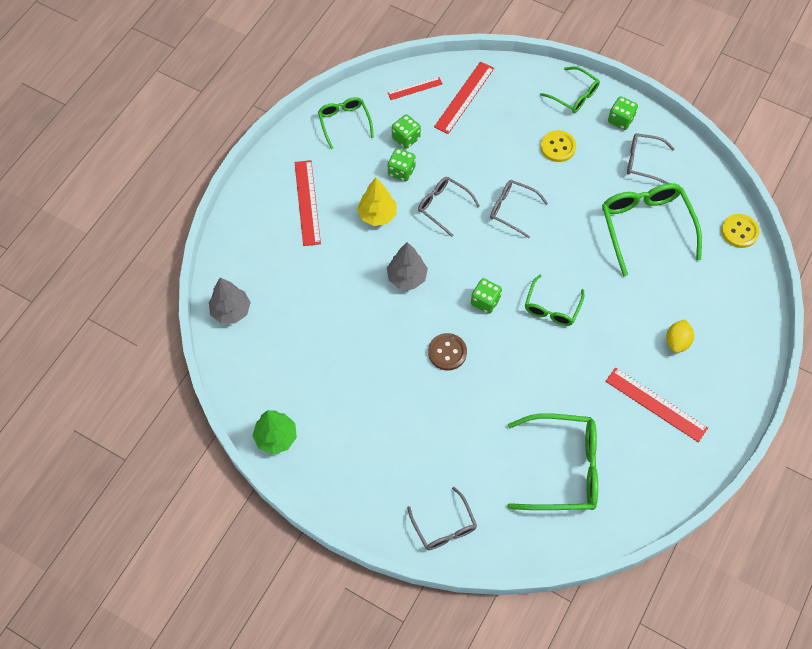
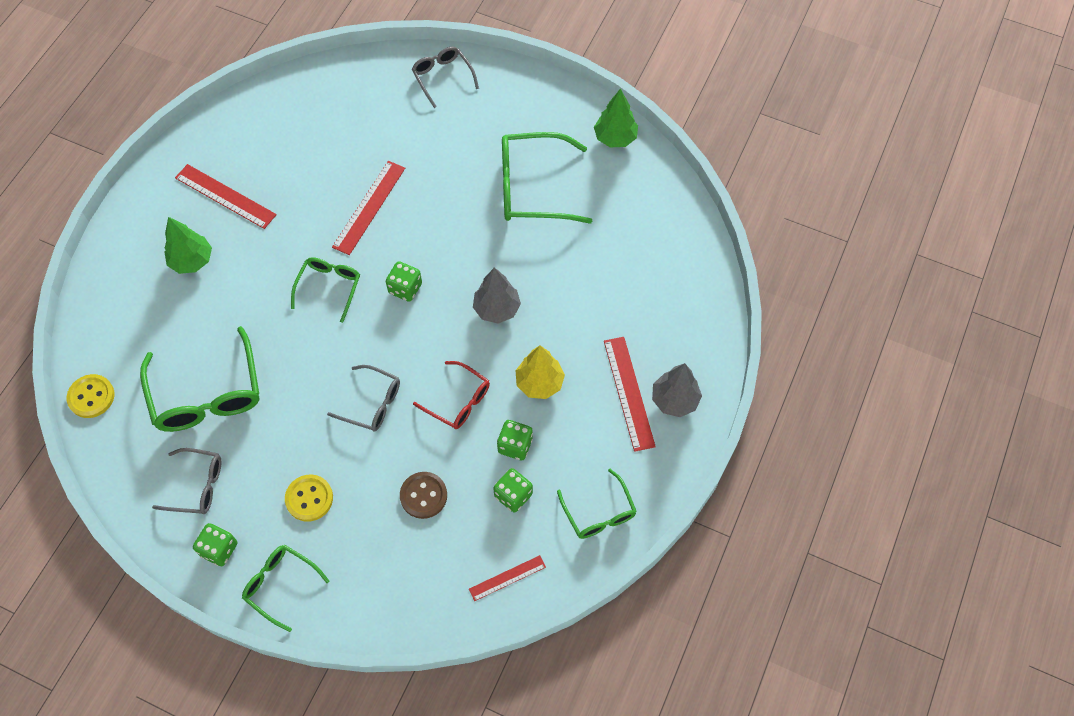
camera: 175 degrees right, 0 degrees up
(231, 311) = (690, 256): grey tree -> grey tree (674, 400)
(443, 206) = (458, 401): grey glasses -> red glasses
(447, 352) = (446, 231): brown button -> brown button (423, 496)
(464, 97) = (436, 568): red ruler -> red ruler (369, 207)
(563, 468) = (327, 132): green glasses -> green glasses (532, 188)
(677, 342) = (192, 261): yellow lemon -> green tree

